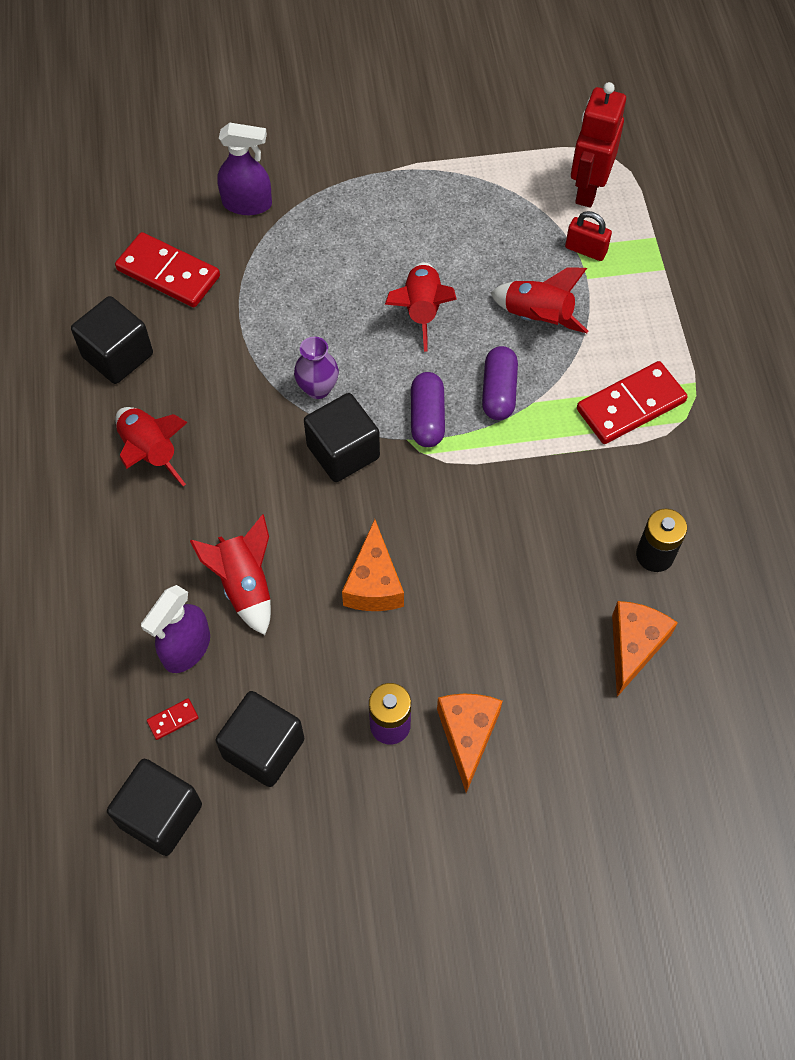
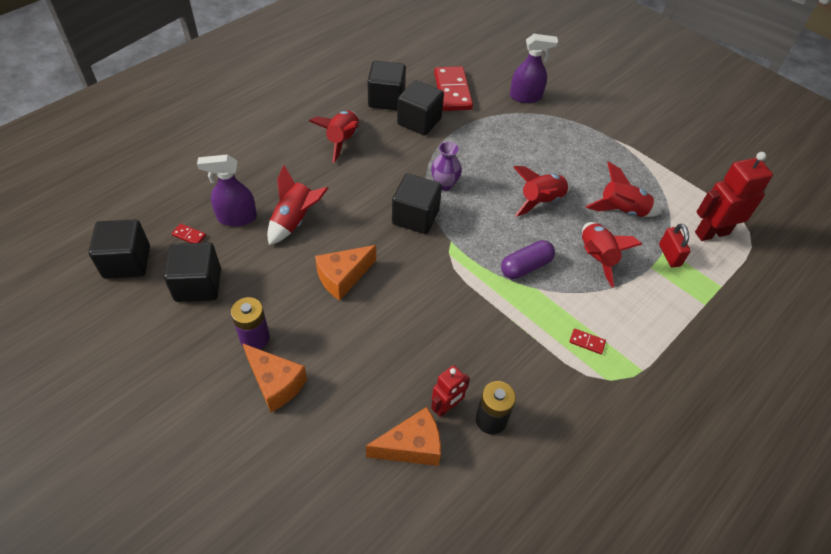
camera: 50 degrees right, 10 degrees down
(190, 345) = (419, 121): none -> black cube
(247, 204) = (525, 97): purple spray bottle -> purple spray bottle turned 60 degrees counterclockwise
(427, 418) = (474, 242): purple capsule -> none
(467, 735) = (276, 383): orange cheese -> orange cheese turned 75 degrees clockwise
(496, 245) = (621, 210): none -> red rocket
(613, 586) = (446, 407): none -> red robot
(631, 406) = (587, 342): red domino -> red domino, size x0.41

